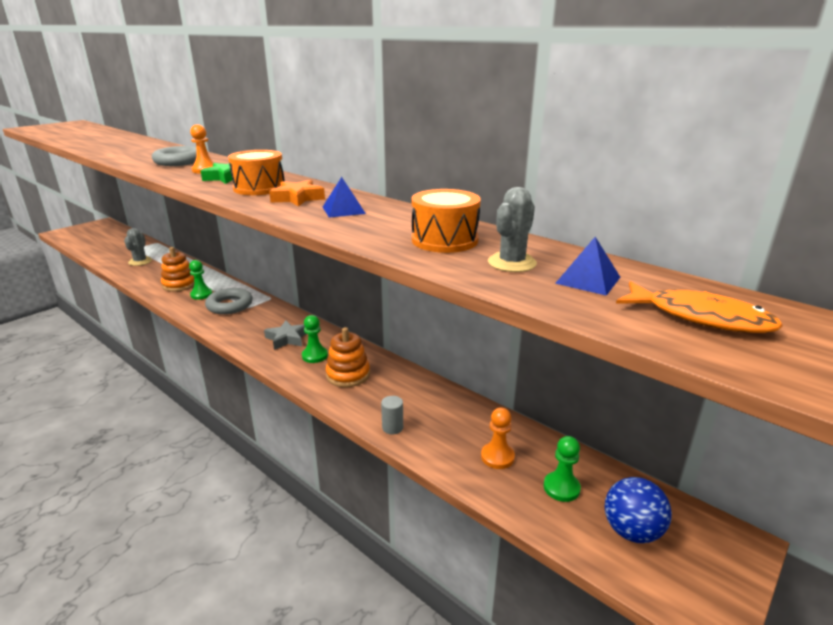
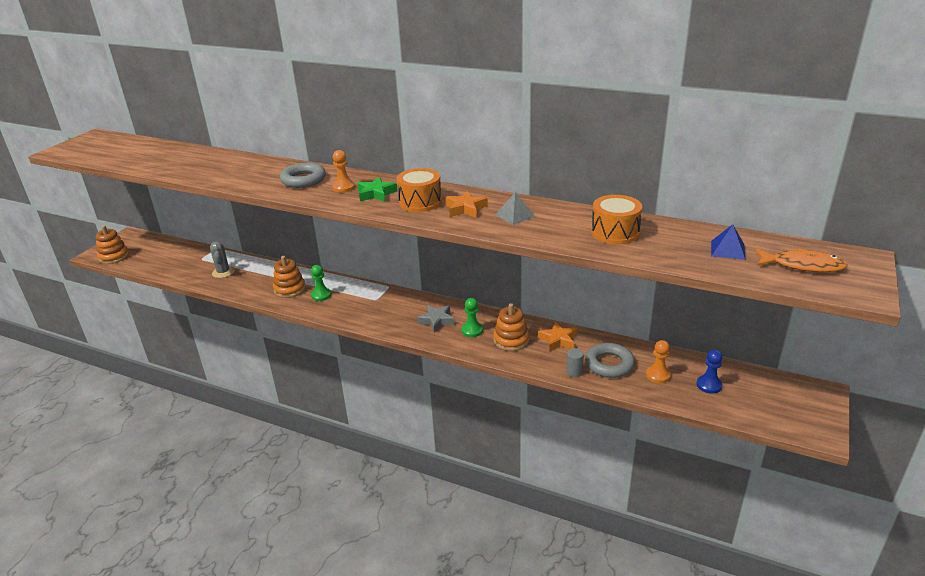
camera: 15 degrees left, 5 degrees up
(71, 236) = (114, 257): none -> orange stacking toy
(230, 305) = (358, 300): grey ring -> grey ring (609, 364)
(343, 210) = (515, 215): blue pyramid -> grey pyramid
(401, 386) = (558, 340): none -> orange star
(512, 263) = (674, 244): grey cactus -> none
(561, 488) = (709, 385): green pawn -> blue pawn
(631, 531) = (762, 400): blue ball -> none

